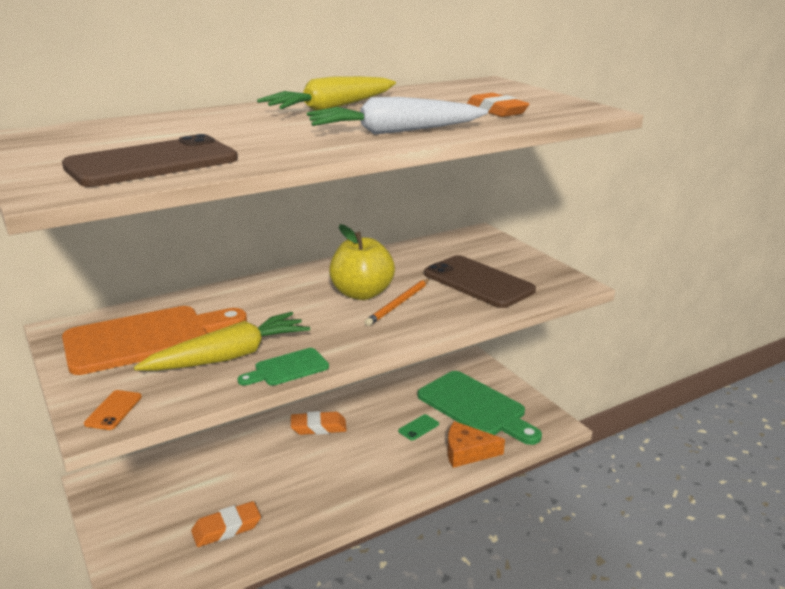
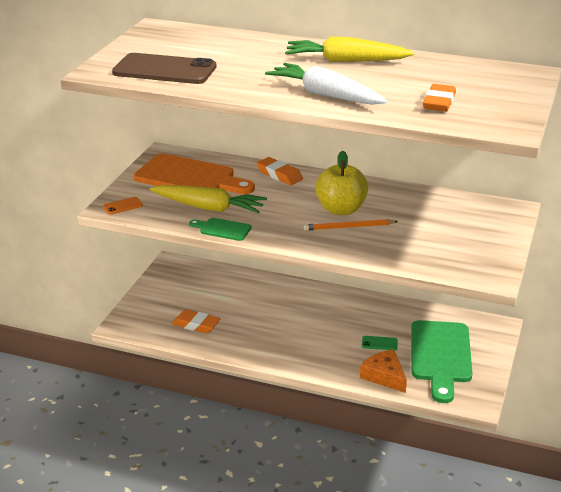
camera: 50 degrees right, 5 degrees up
(318, 427) = (320, 305): orange eraser -> orange eraser (279, 175)
(478, 282) = (428, 241): brown phone -> none

